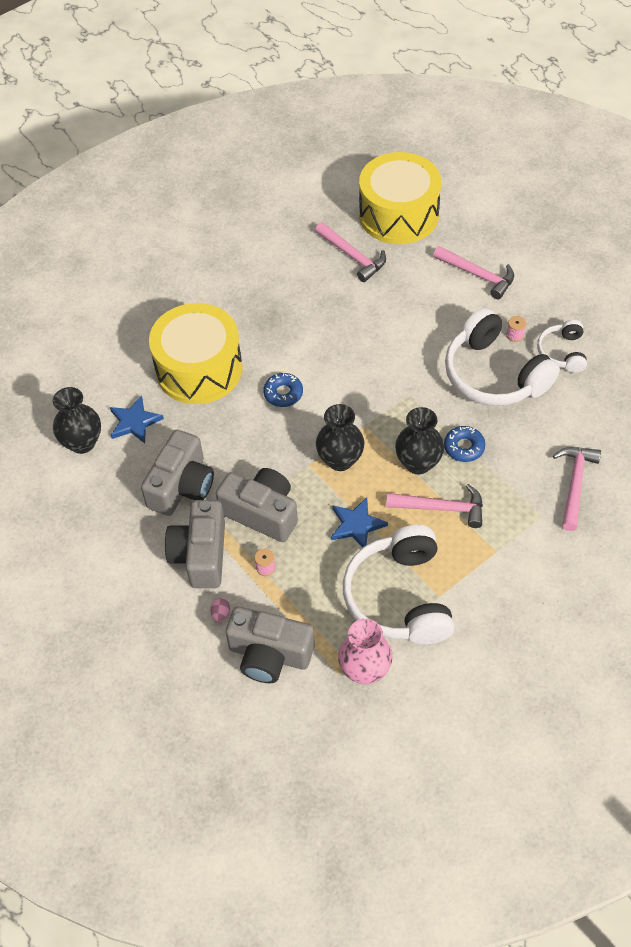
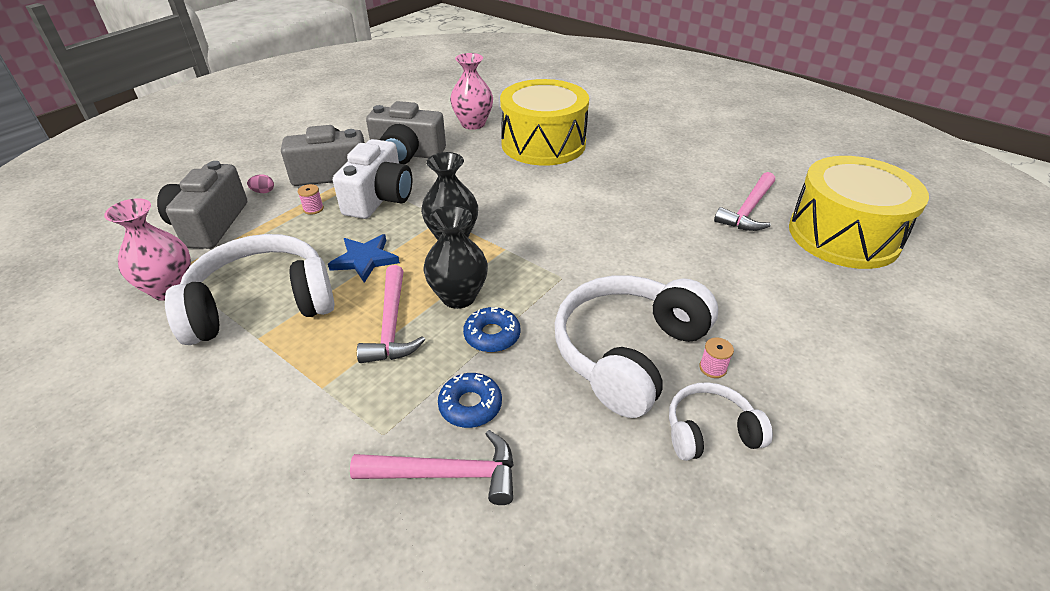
camera: 75 degrees right, 15 degrees down
(82, 442) = (446, 107): black vase -> none
(134, 422) = (473, 124): blue star -> pink vase
(262, 513) = (379, 198): grey camera -> white camera
(283, 393) = (531, 191): blue donut -> blue donut (470, 405)
(478, 275) = (798, 316): pink hammer -> none

